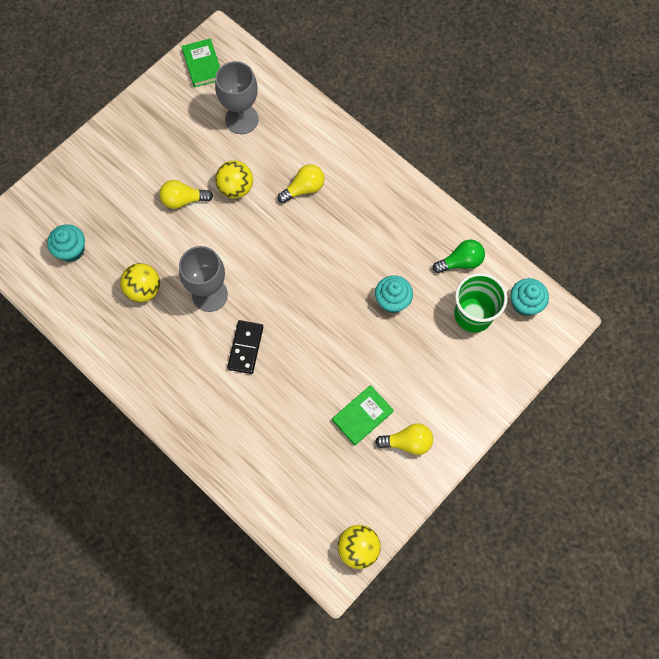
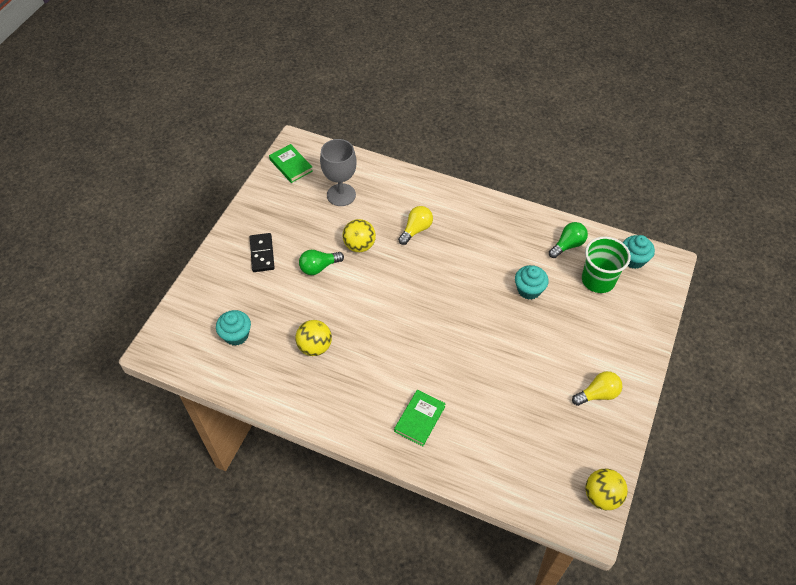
camera: 20 degrees left, 15 degrees down
(183, 200) = (319, 267): yellow light bulb -> green light bulb
(210, 295) = (374, 333): grey goblet -> none
(245, 348) = (425, 364): black domino -> black domino (262, 254)
(362, 416) = (550, 386): green book -> green book (419, 419)

